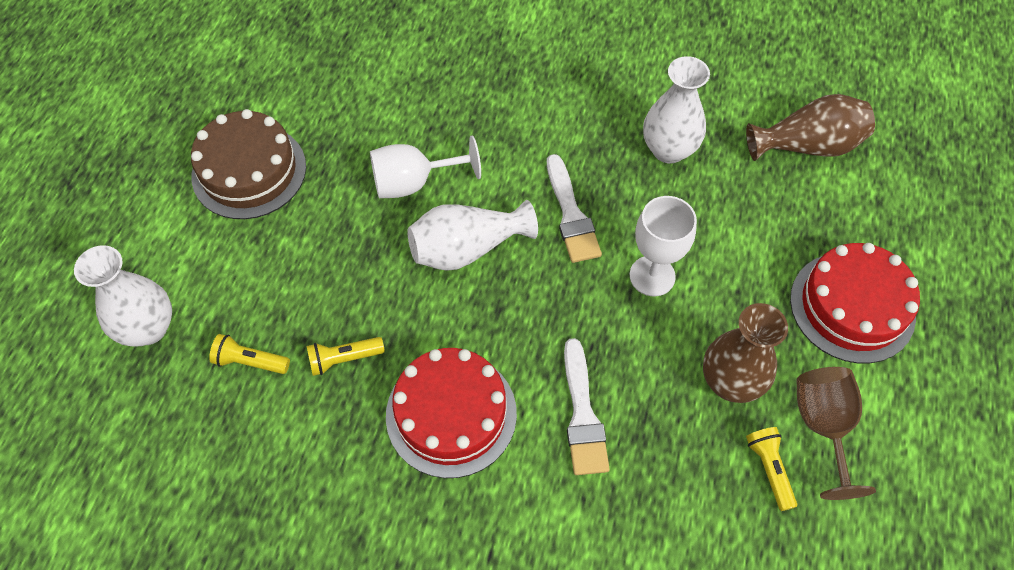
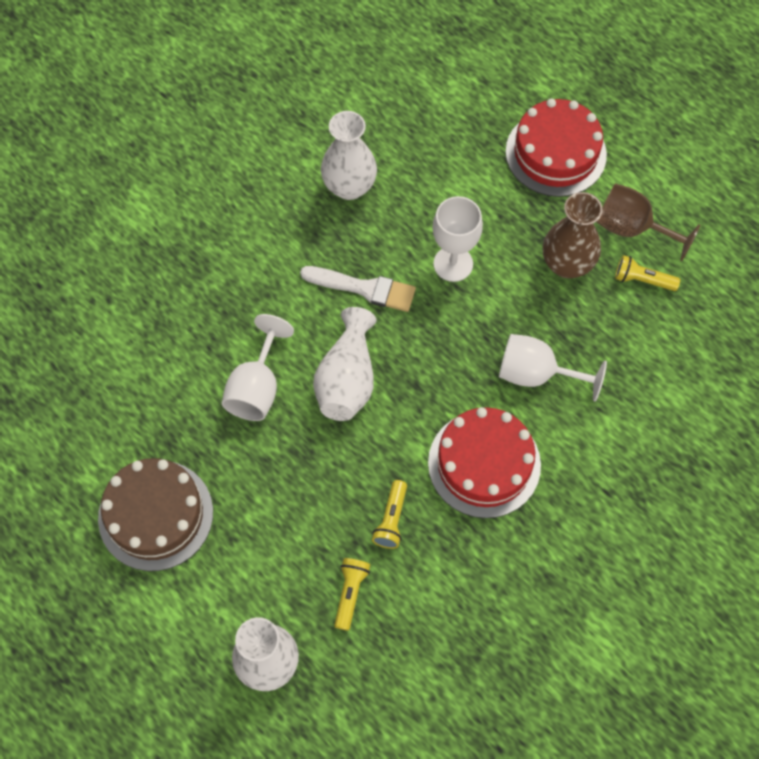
camera: 60 degrees left, 5 degrees up
(250, 361) = (350, 593): yellow flashlight -> yellow flashlight turned 150 degrees clockwise
(582, 415) = (536, 374): white brush -> white goblet
(807, 146) = (408, 93): brown vase -> none

